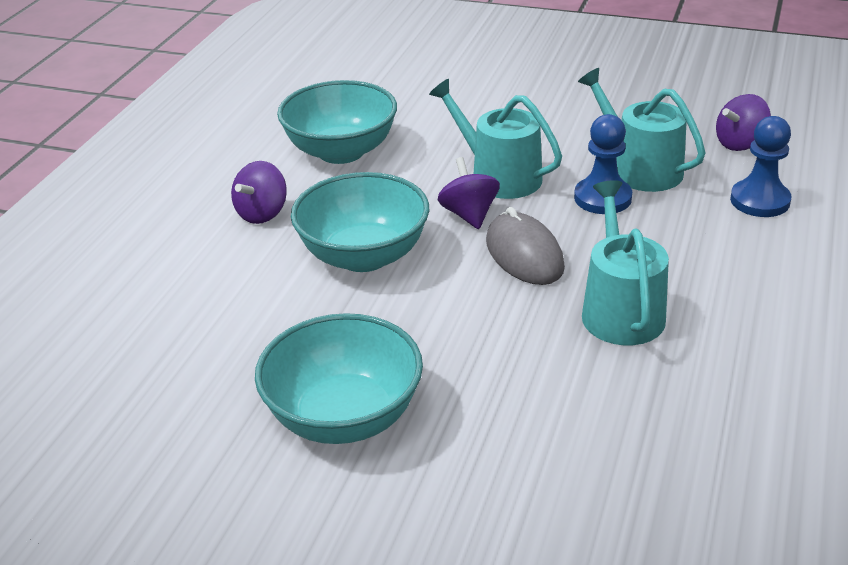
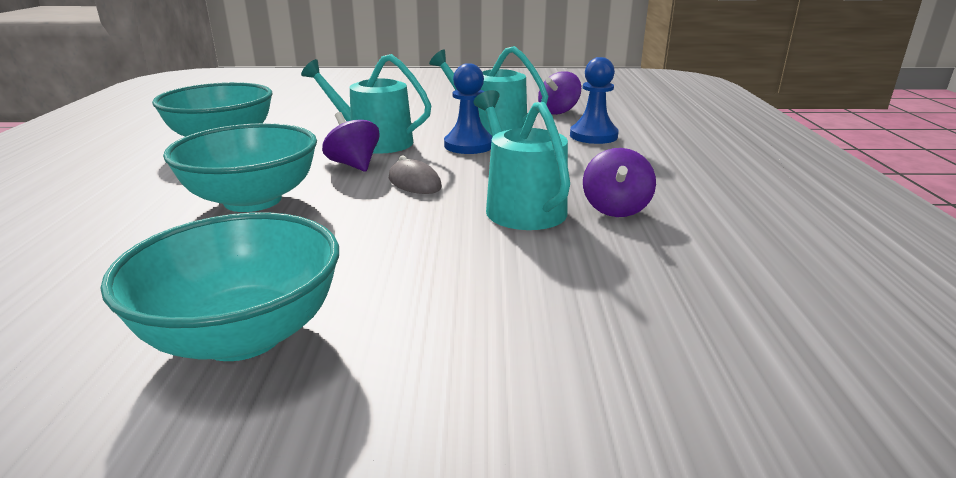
camera: 20 degrees left, 10 degrees down
(262, 213) = (139, 184): purple spinning top -> purple spinning top (615, 209)
(524, 254) = (414, 183): grey mouse -> grey mouse, size x0.65

